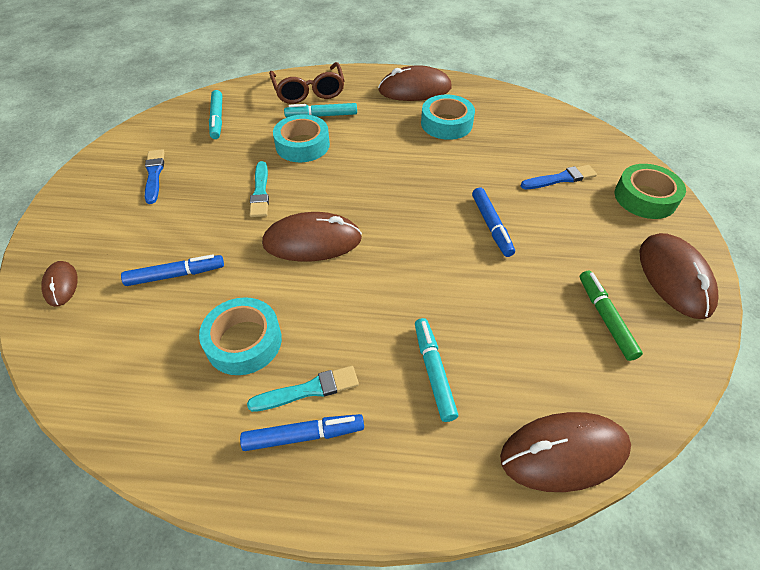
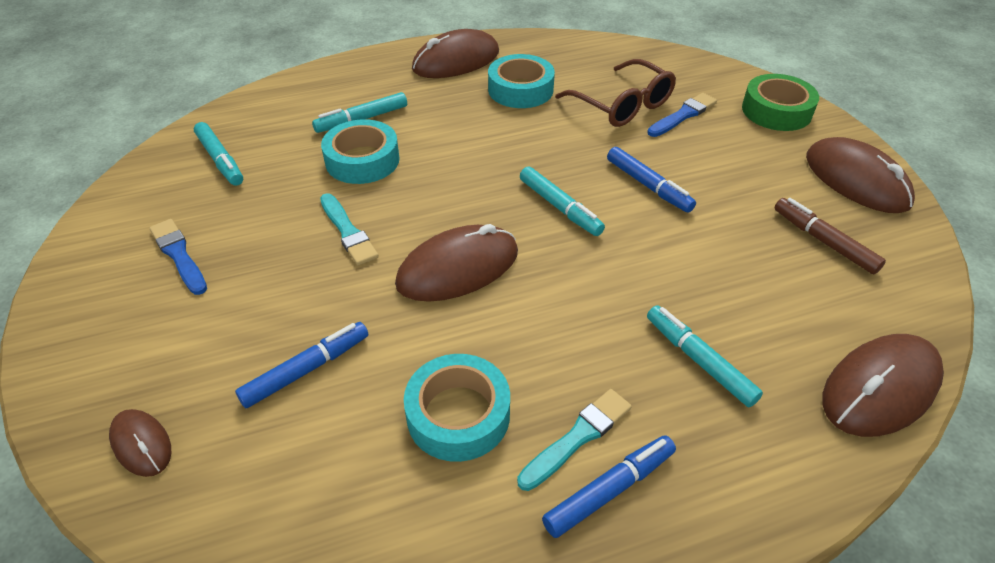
camera: 25 degrees left, 5 degrees down
(309, 91) = (323, 94): brown glasses -> brown glasses (622, 105)
(413, 221) = (560, 207): none -> turquoise marker
(605, 318) = (824, 242): green marker -> brown marker

